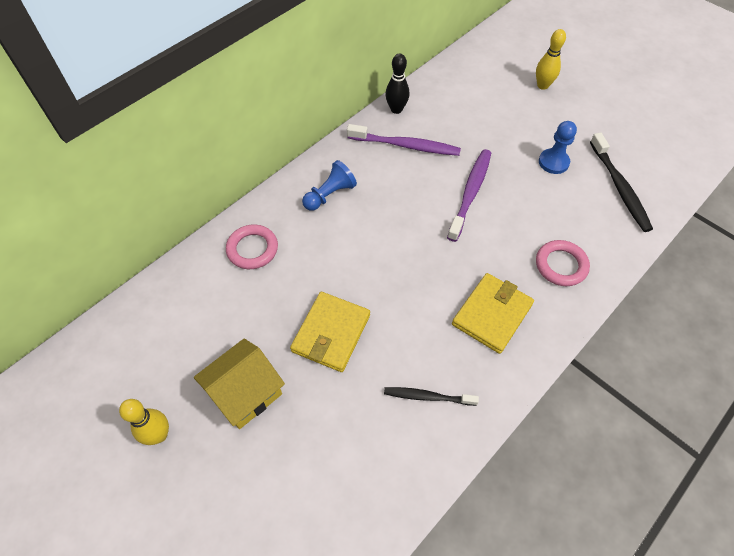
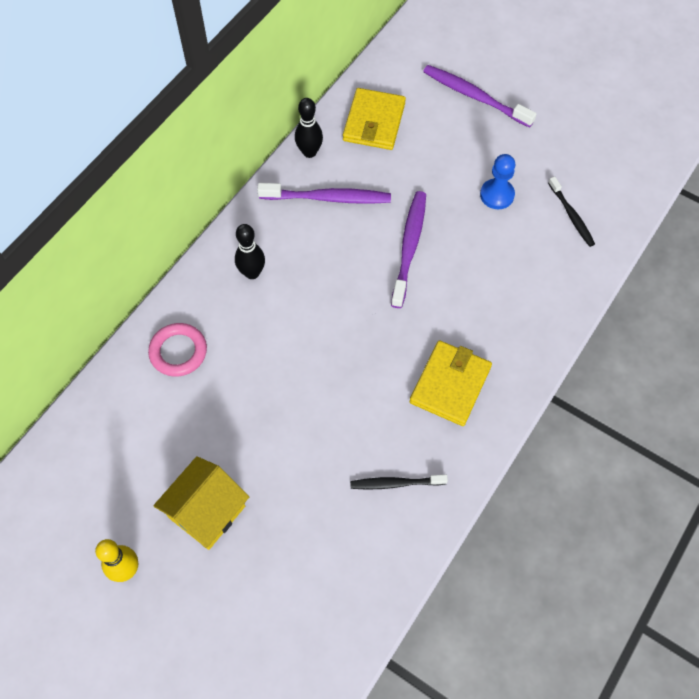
camera: 10 degrees left, 5 degrees up
(330, 195) = (252, 273): blue pawn -> black bowling pin
(331, 333) = (284, 433): yellow wallet -> yellow wallet (374, 122)
(542, 85) = (474, 96): yellow bowling pin -> purple toothbrush
(561, 265) = (516, 318): pink ring -> none
(619, 187) = (571, 216): black toothbrush -> black toothbrush, size x0.63

